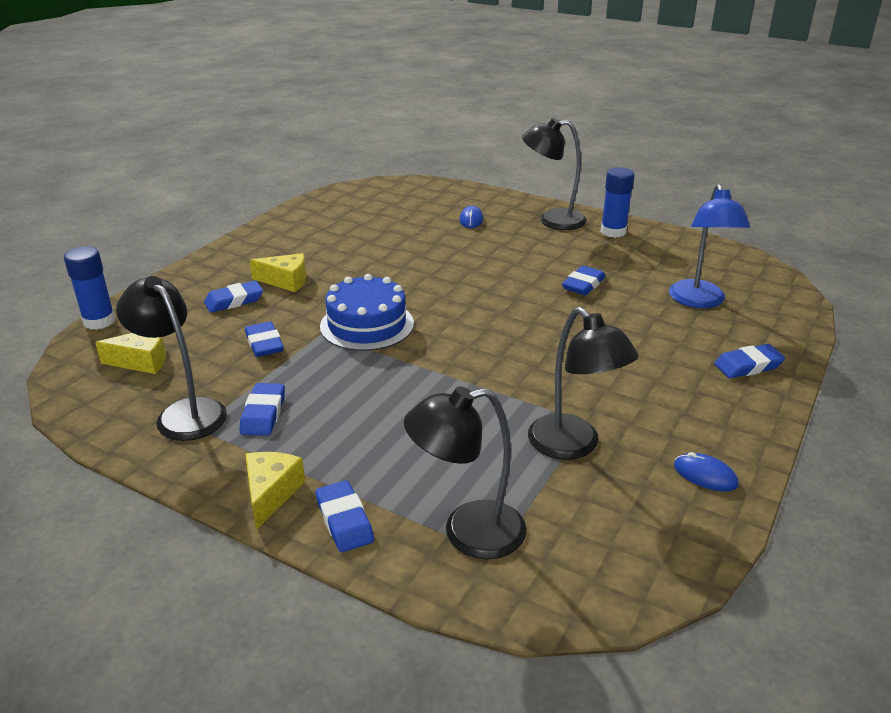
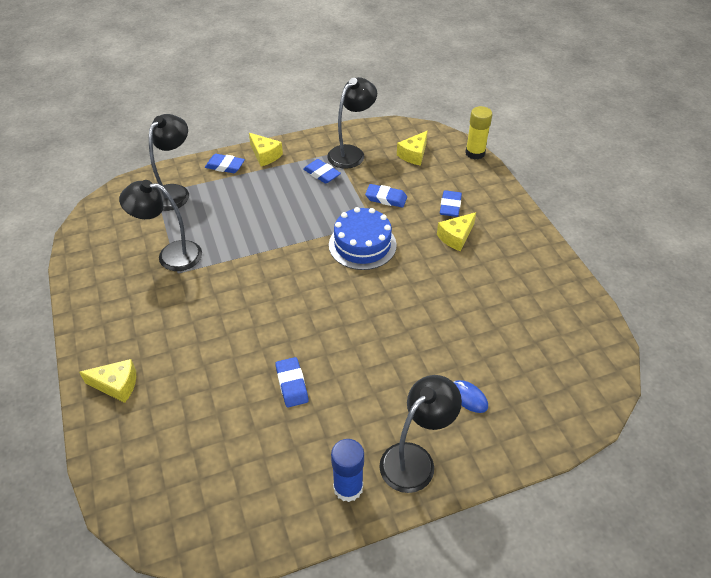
camera: 130 degrees right, 15 degrees up
(99, 321) = (475, 153): blue glue stick -> yellow glue stick
(184, 412) = (351, 153): black lamp -> black lamp turned 45 degrees counterclockwise
(699, 301) = (195, 435): blue lamp -> none
(705, 475) = (95, 284): blue mouse -> none
(748, 366) = (117, 385): blue eraser -> yellow cheese

